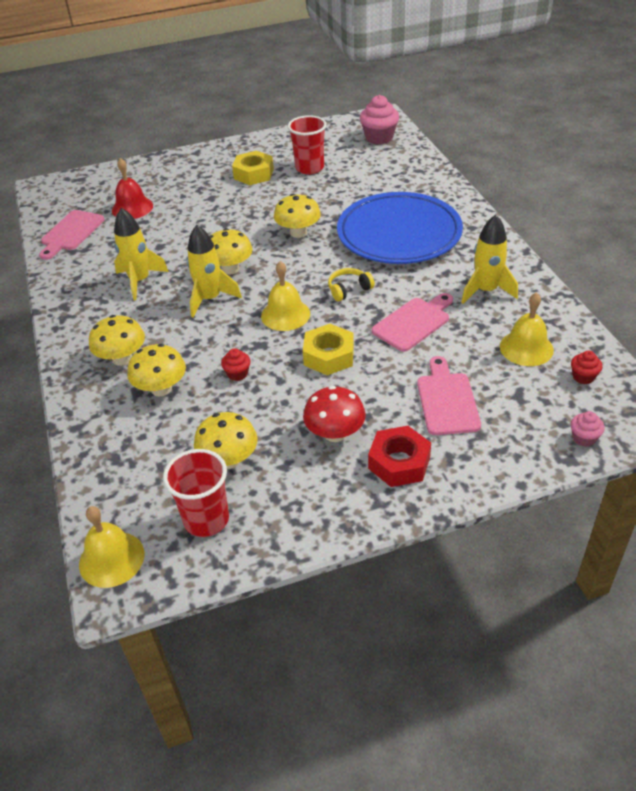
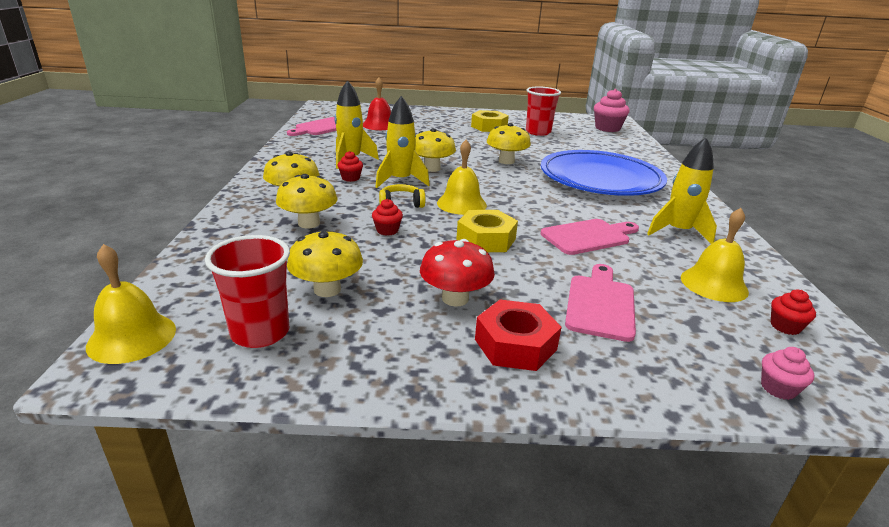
camera: 15 degrees right, 15 degrees down
(158, 311) = (350, 178): none -> red cupcake
(349, 289) = (533, 201): yellow headphones -> yellow headphones (401, 204)

